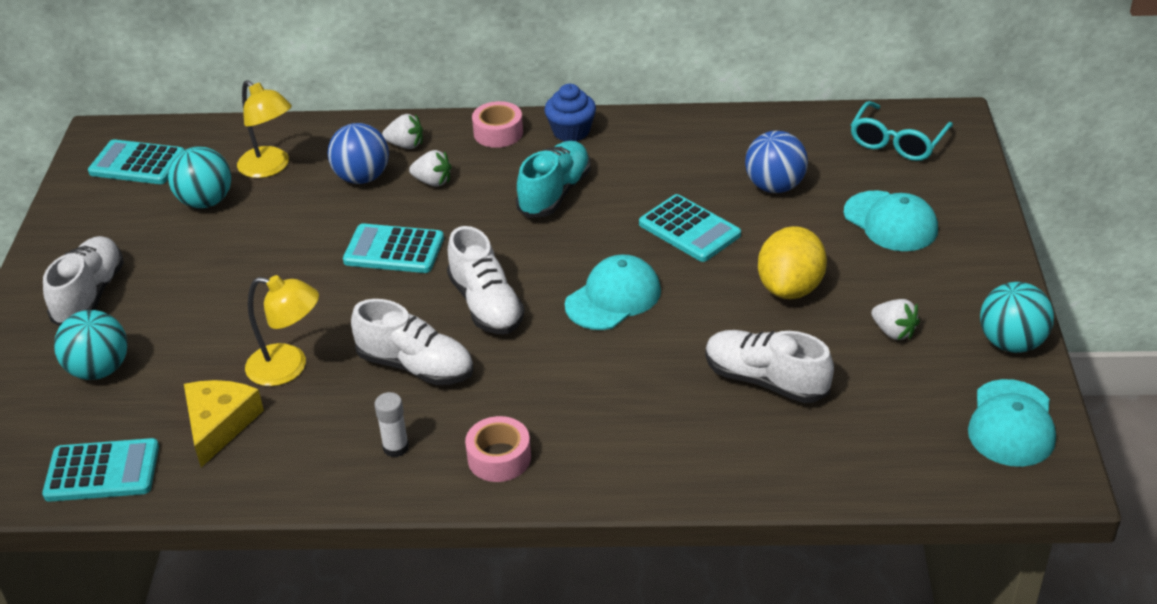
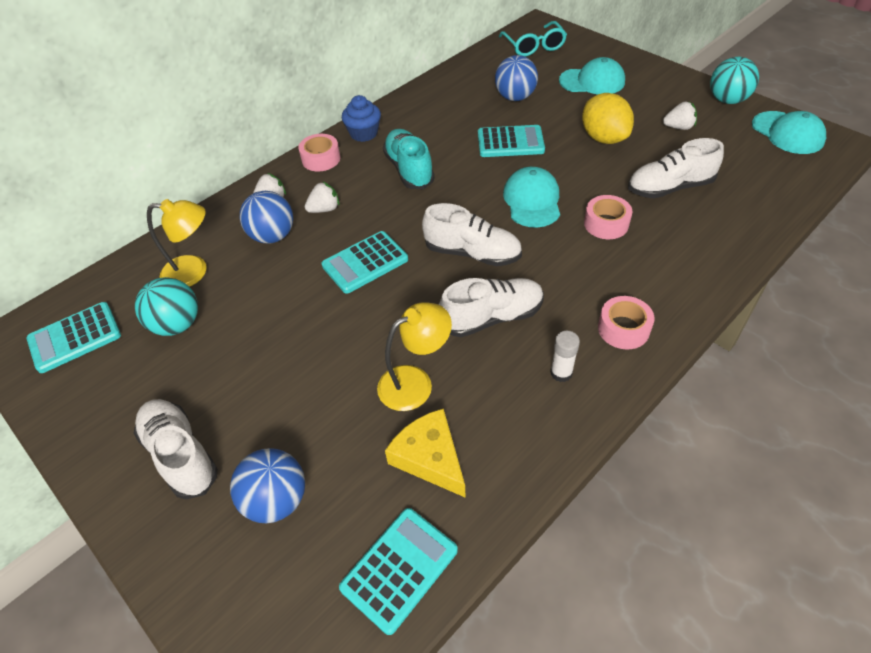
camera: 45 degrees left, 10 degrees up
(99, 370) = (276, 500): turquoise ball -> blue ball
(642, 366) = (606, 224): none -> pink tape

